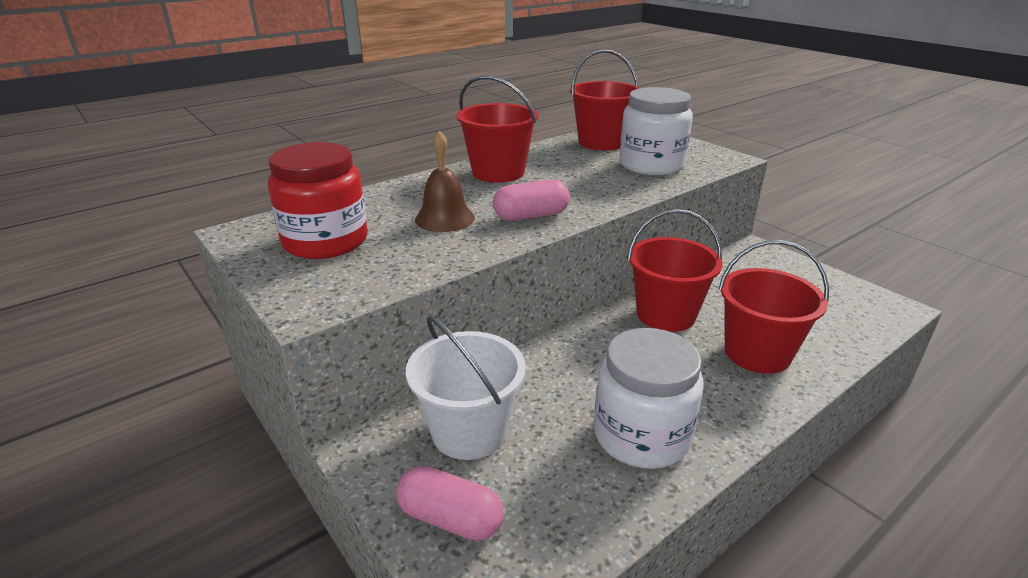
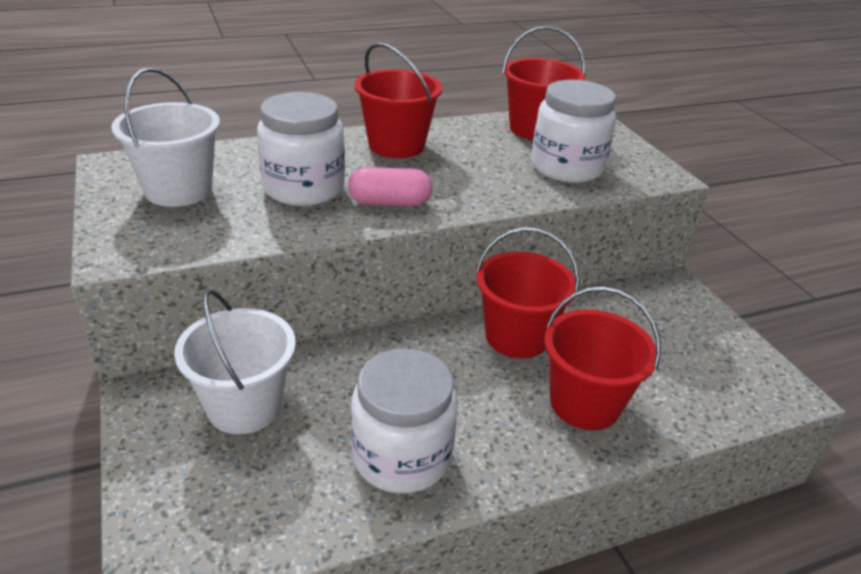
camera: 15 degrees right, 5 degrees up
(325, 241) = (178, 190): red jar -> white bucket
(444, 218) = (304, 188): brown bell -> white jar
(450, 518) = (178, 482): pink capsule -> none

